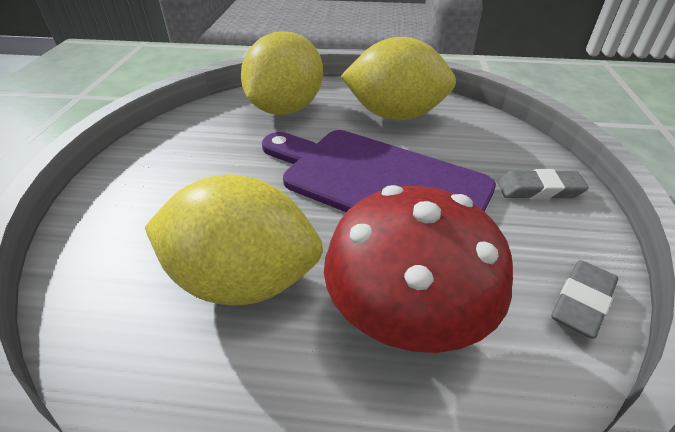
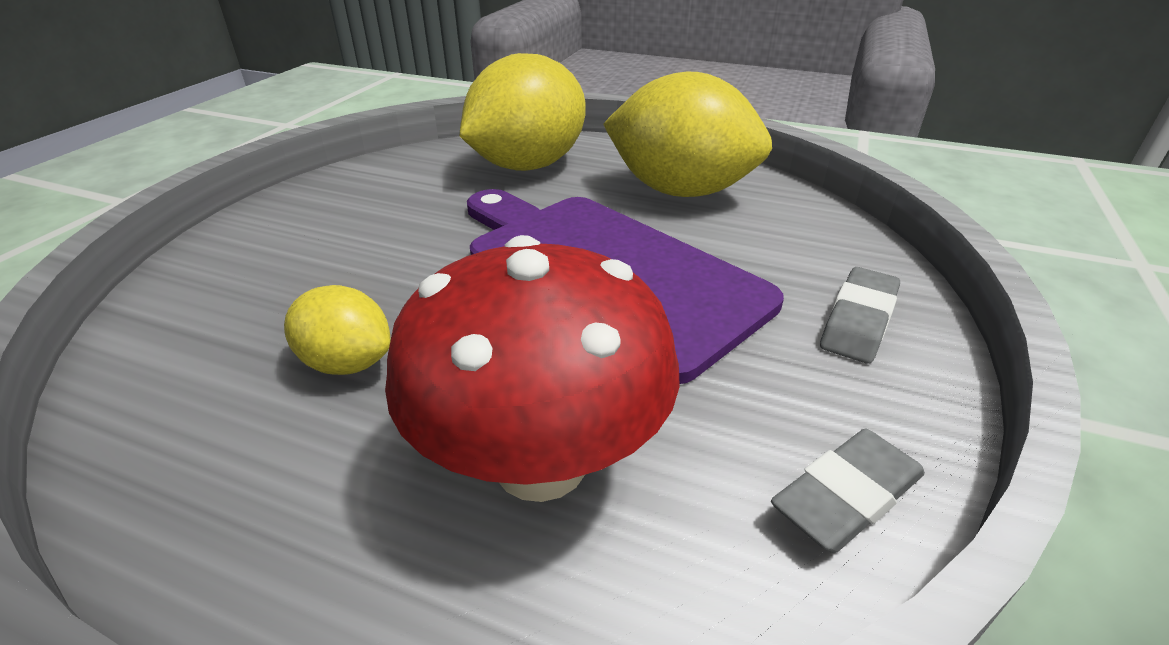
camera: 15 degrees right, 5 degrees down
(243, 280) = (347, 363): yellow lemon -> yellow lemon, size x0.50
(539, 189) = (858, 321): grey eraser -> grey eraser turned 75 degrees counterclockwise

